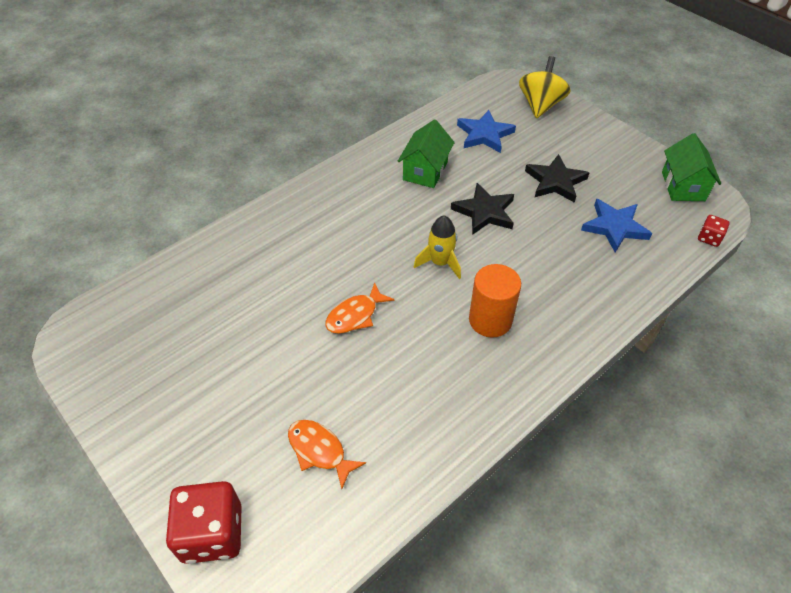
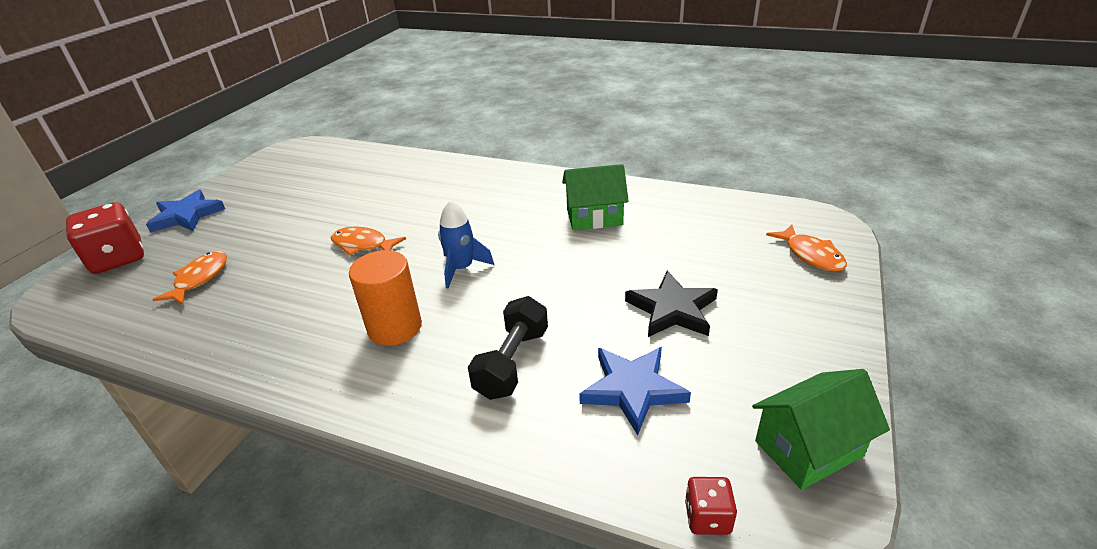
camera: 65 degrees right, 15 degrees down
(440, 263) = (462, 269): yellow rocket -> blue rocket
(484, 134) = (698, 233): blue star -> blue star (187, 215)
(484, 212) = (564, 273): black star -> none
(540, 105) = (811, 255): yellow spinning top -> orange fish
(563, 269) = (512, 362): none -> black dumbbell

